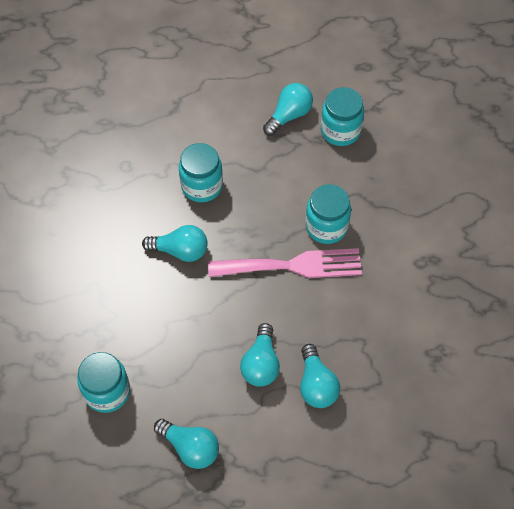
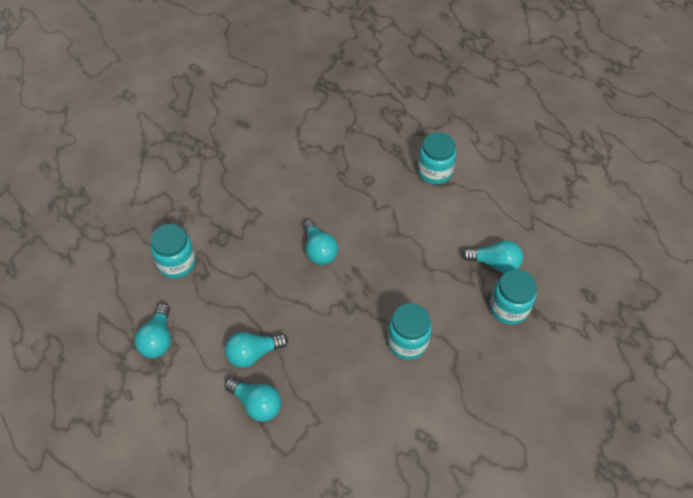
camera: 60 degrees right, 5 degrees down
(202, 186) = (385, 236): turquoise jar -> turquoise jar (434, 172)
(292, 266) = (354, 334): pink fork -> none
(316, 385) = (256, 404): turquoise light bulb -> turquoise light bulb turned 105 degrees counterclockwise

